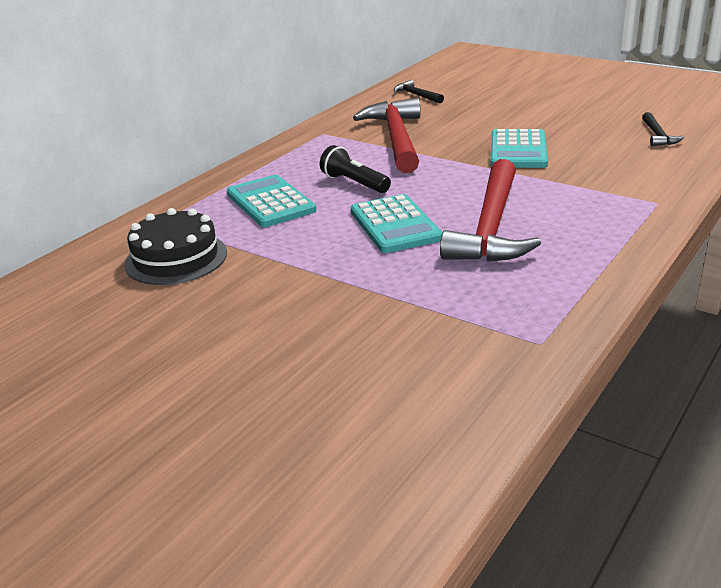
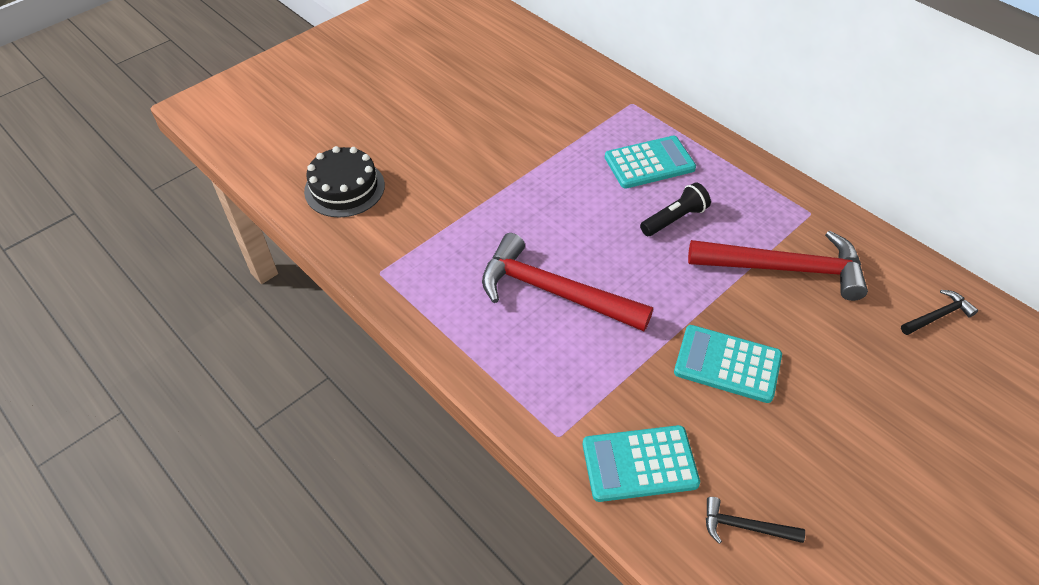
camera: 100 degrees right, 20 degrees up
(176, 258) = (570, 110): black cake -> black cake (344, 188)
(395, 225) = (580, 231): turquoise calculator -> turquoise calculator (639, 464)

